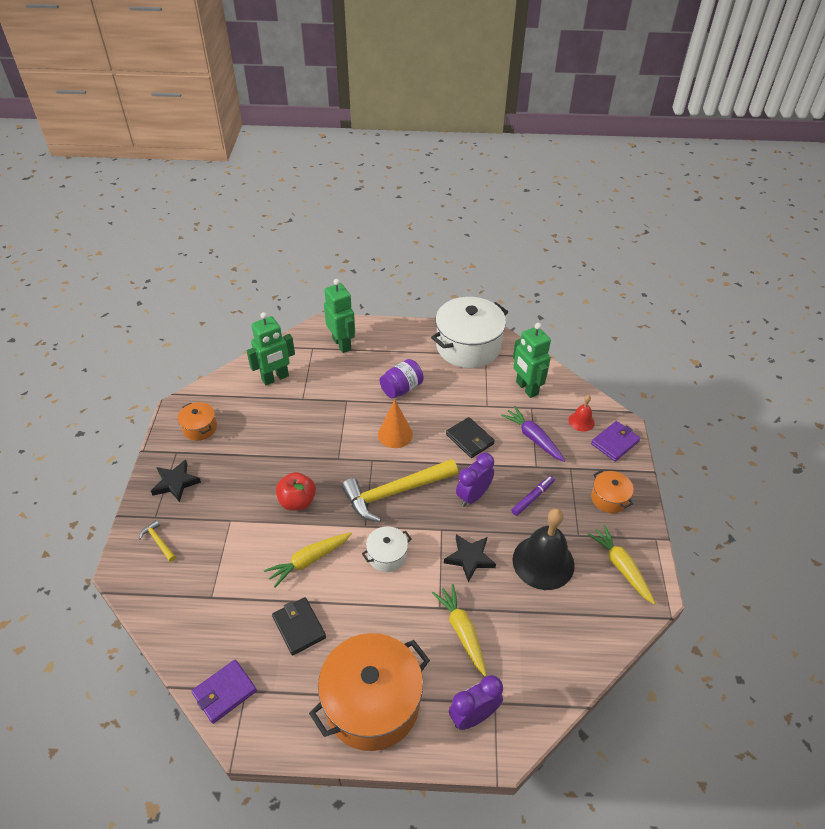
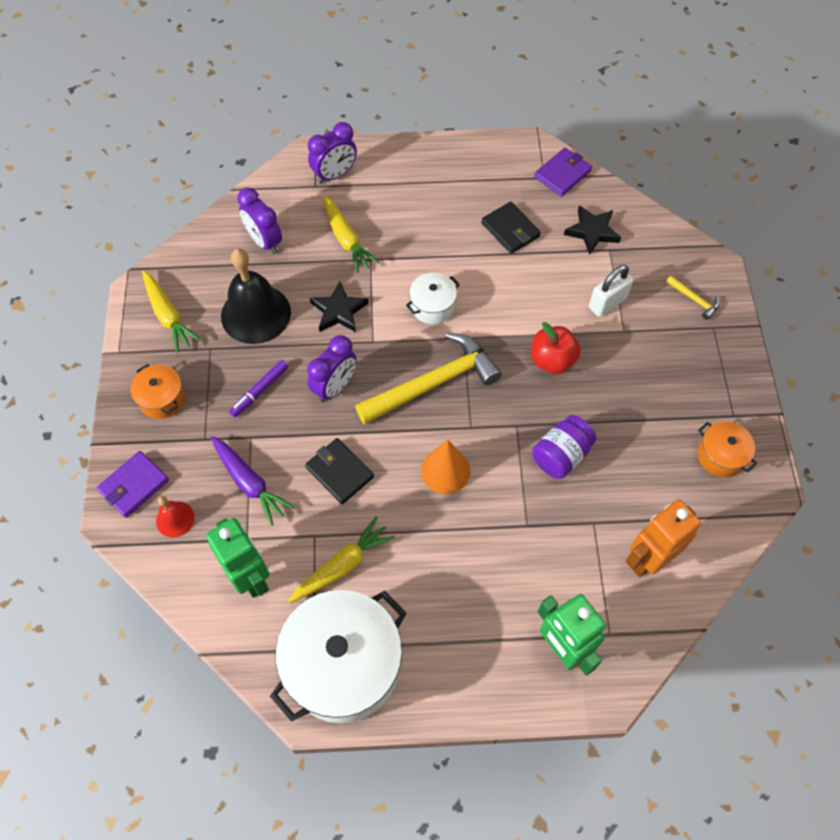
camera: 175 degrees right, 15 degrees up
(175, 483) = (712, 372): black star -> black star (592, 231)
(234, 545) = (607, 303): none -> white padlock
(275, 378) = (648, 559): green robot -> orange robot
(309, 561) = (518, 293): yellow carrot -> yellow carrot (342, 565)
(372, 703) = (427, 177): orange pot -> none
(401, 388) = (447, 557): purple jar -> purple jar (561, 455)
(543, 636) = (264, 241): none -> purple clock

